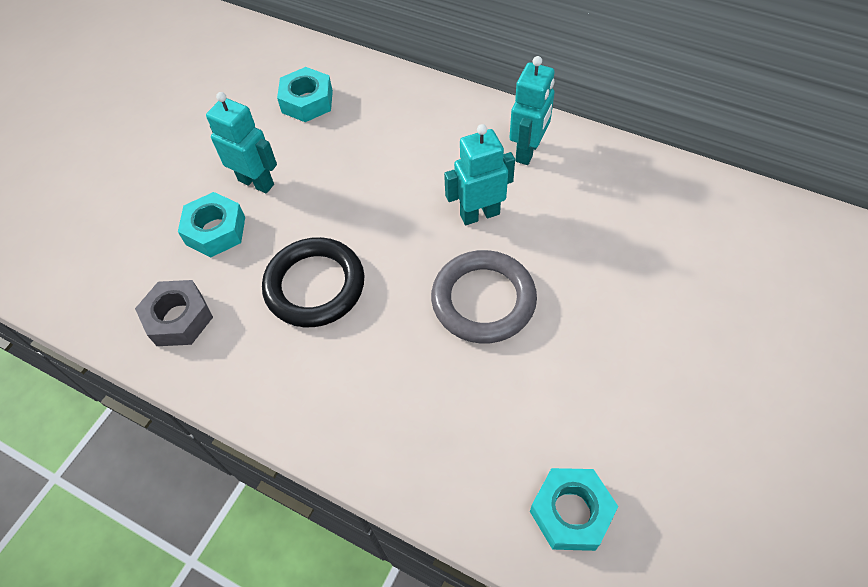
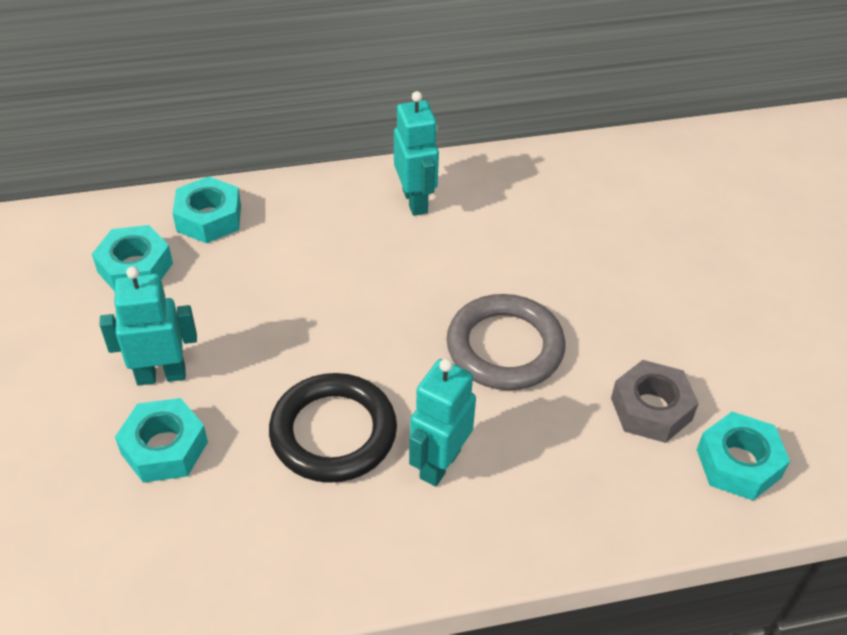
camera: 45 degrees left, 10 degrees down
(179, 318) = (216, 556): grey nut -> grey nut (651, 409)
(380, 91) = (209, 218): none -> turquoise nut
(479, 214) = (427, 278): turquoise robot -> turquoise robot (439, 464)

